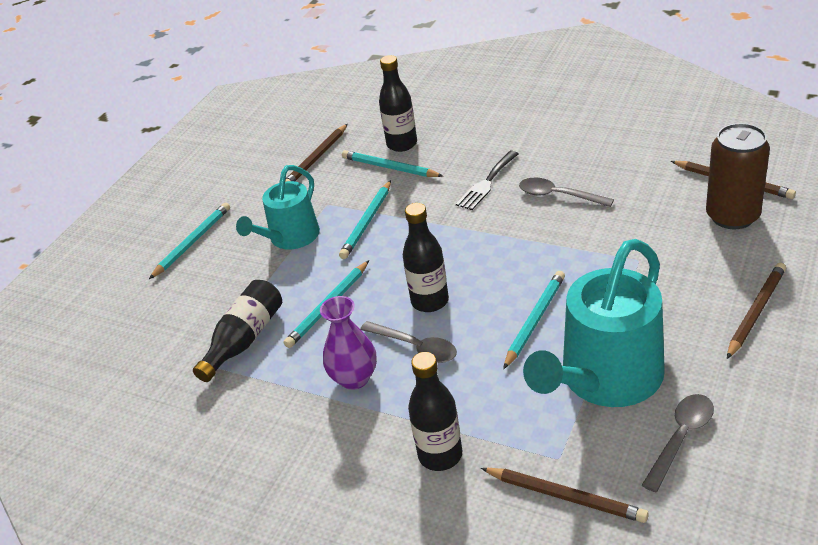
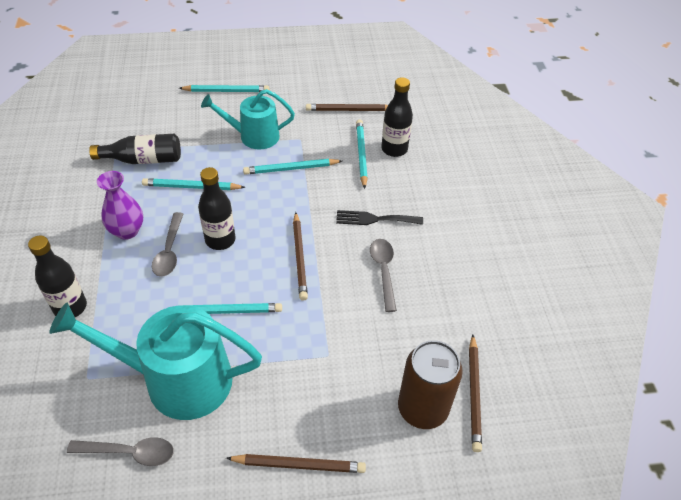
camera: 50 degrees right, 10 degrees up
(565, 496) = (51, 395): brown pencil -> brown pencil (299, 257)

